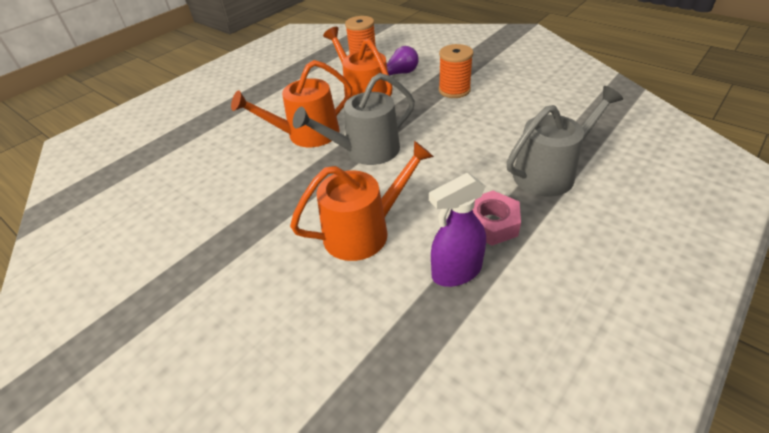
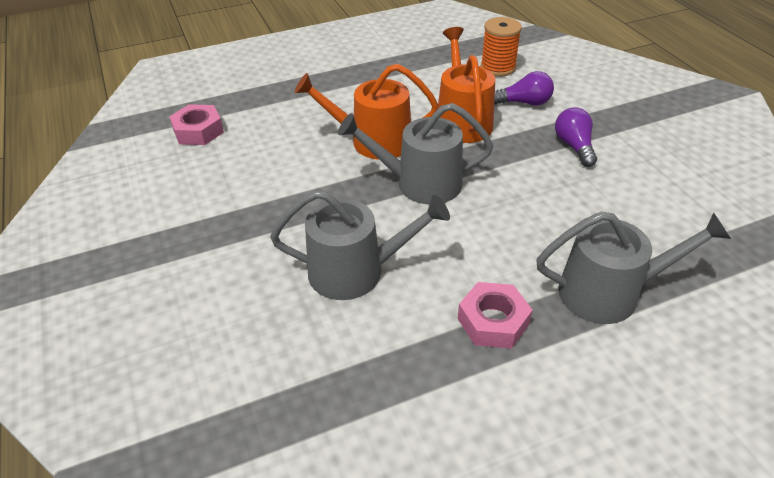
camera: 25 degrees right, 0 degrees up
(146, 177) = (198, 131): none -> pink nut
(364, 231) = (355, 271): orange watering can -> grey watering can
(454, 90) = (574, 146): orange spool -> purple light bulb
(456, 272) = (416, 355): purple spray bottle -> none

